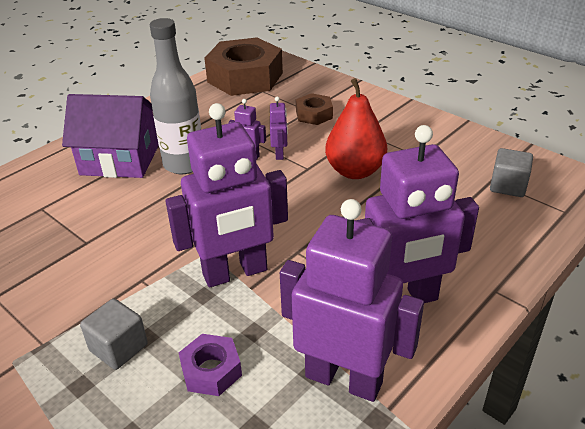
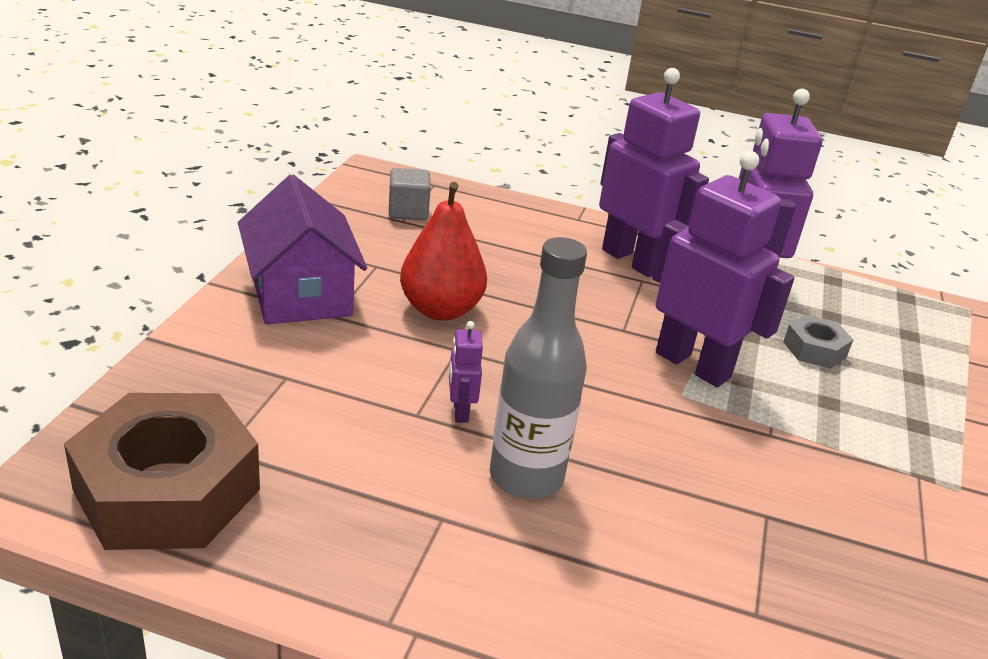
camera: 120 degrees left, 5 degrees down
(118, 348) = (859, 416): grey cube -> none
(120, 160) = (567, 569): purple house -> purple house (301, 294)
(211, 370) = (814, 349): purple nut -> grey nut
(279, 154) = (436, 381): purple robot -> none
(314, 114) = (299, 368): brown nut -> none

